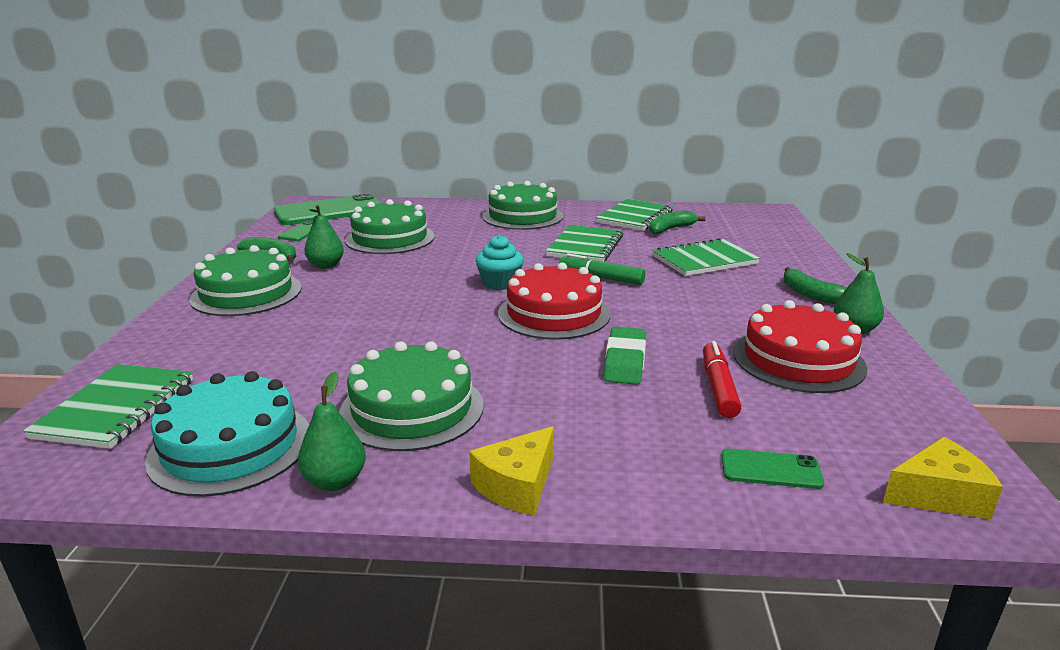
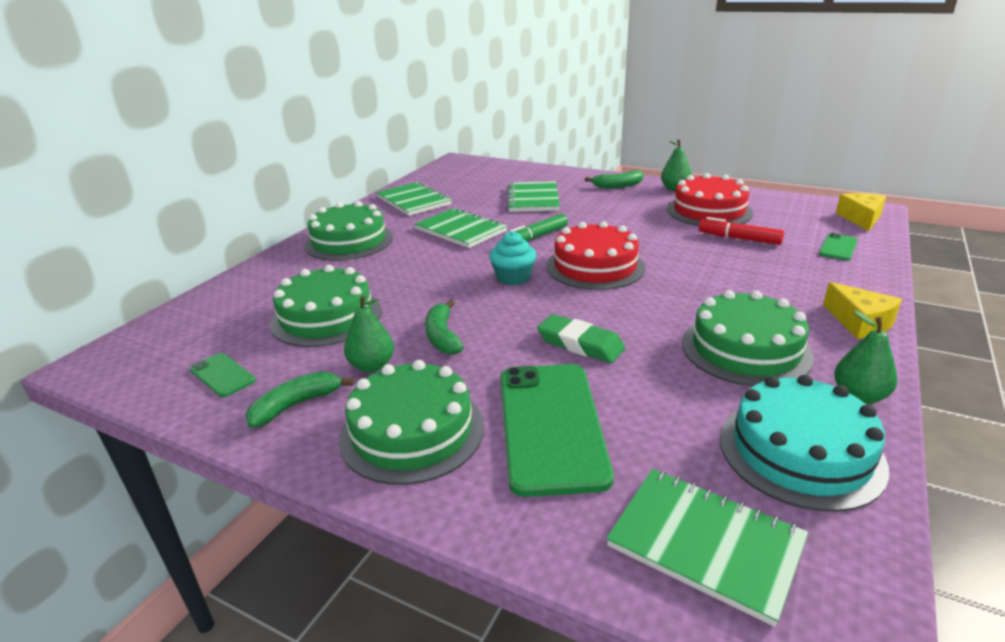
camera: 65 degrees left, 5 degrees up
(329, 211) = (162, 348): green phone -> green phone (550, 425)
(625, 361) = (691, 257): green eraser -> green eraser (580, 344)
(670, 229) = (457, 195): green banana -> green banana (442, 336)

